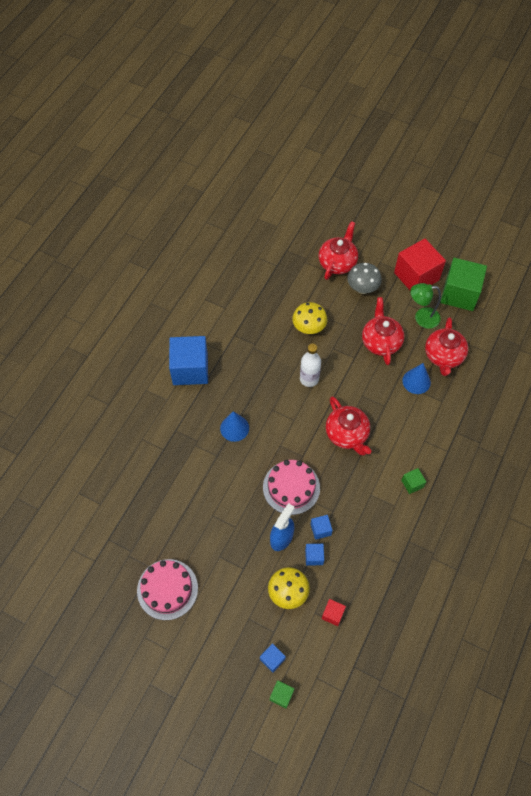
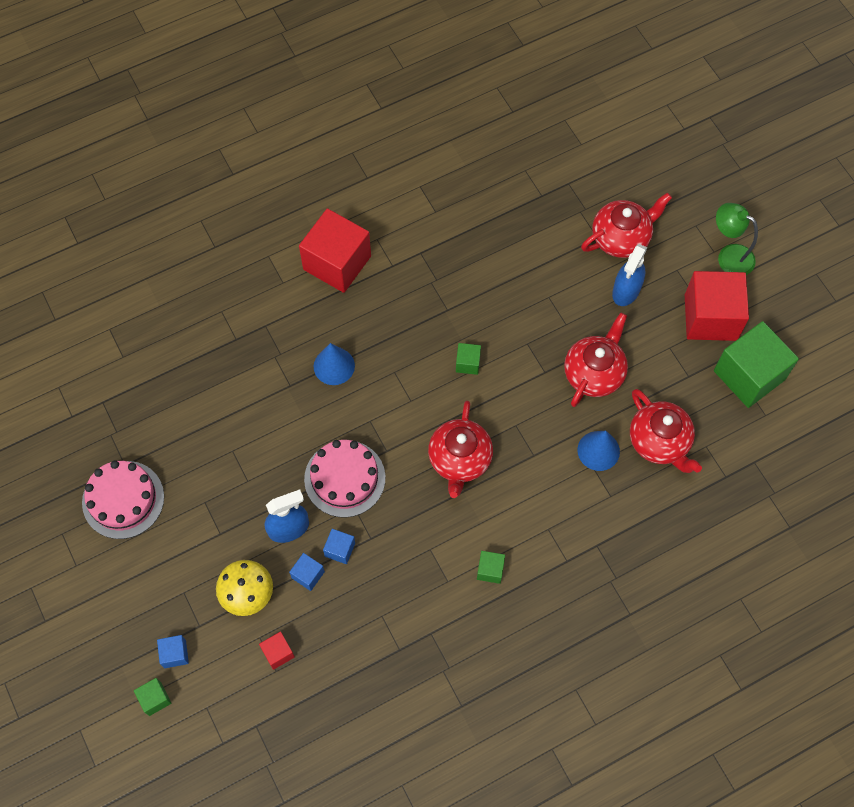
camera: 35 degrees right, 5 degrees up
(190, 369) = (337, 263): blue cube -> red cube
(309, 328) = (517, 300): yellow mushroom -> none
(309, 379) = (468, 363): white bottle -> green cube
(362, 288) = (626, 290): grey mushroom -> blue spray bottle
(421, 318) = (672, 375): green lamp -> green lamp (729, 256)
(443, 356) = (659, 442): red teapot -> red teapot turned 75 degrees counterclockwise

